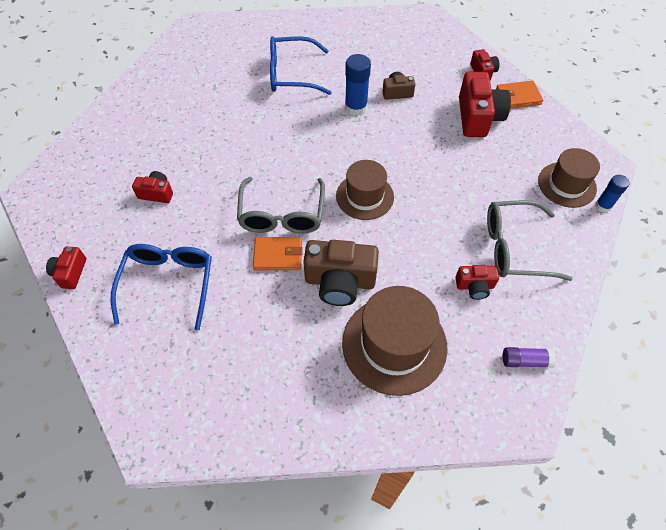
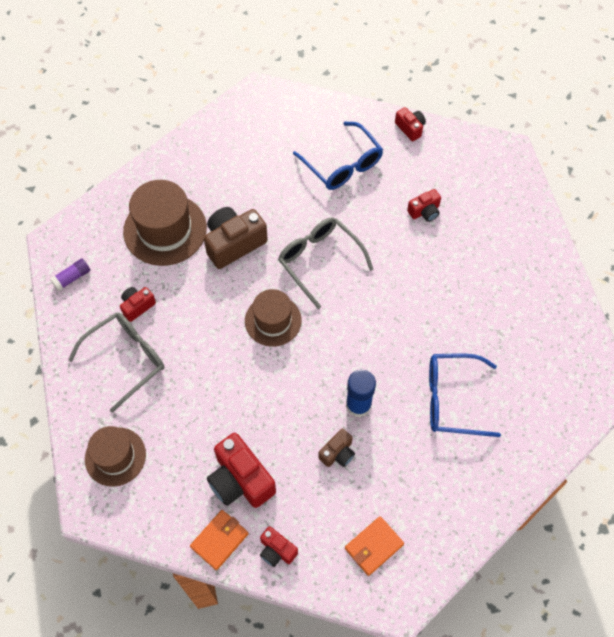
camera: 140 degrees right, 5 degrees up
(278, 255) = (292, 231): orange wallet -> orange wallet (374, 546)
(291, 74) = (452, 399): blue glasses -> blue glasses turned 135 degrees counterclockwise
(603, 206) = (73, 455): blue glue stick -> none

